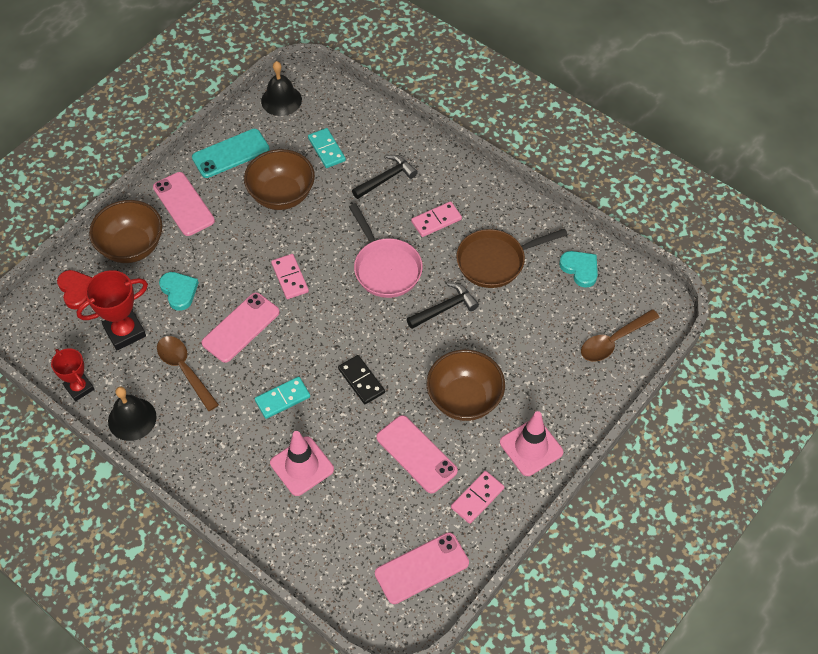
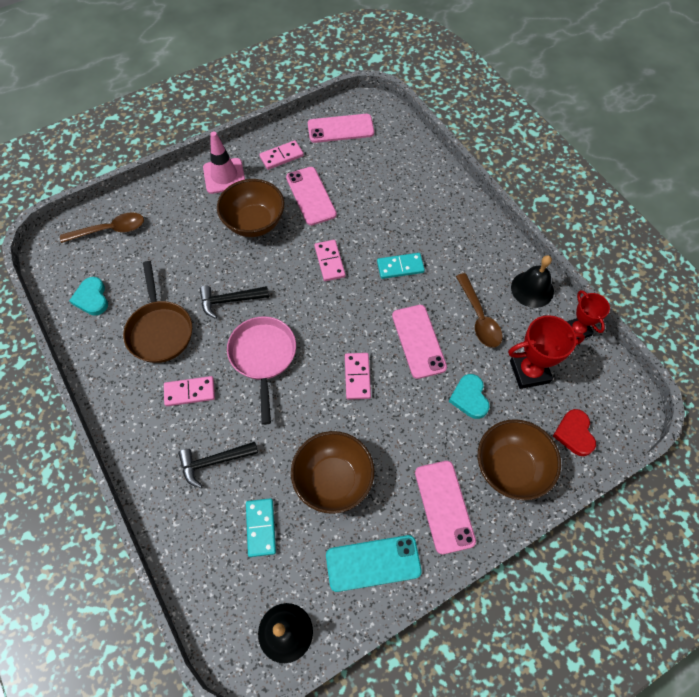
camera: 160 degrees left, 5 degrees up
(241, 327) = (418, 341): pink phone -> pink phone turned 75 degrees counterclockwise
(302, 466) = (401, 213): pink traffic cone -> none
(361, 381) = (329, 261): black domino -> pink domino
(495, 261) = (160, 330): brown pan -> brown pan turned 75 degrees clockwise

